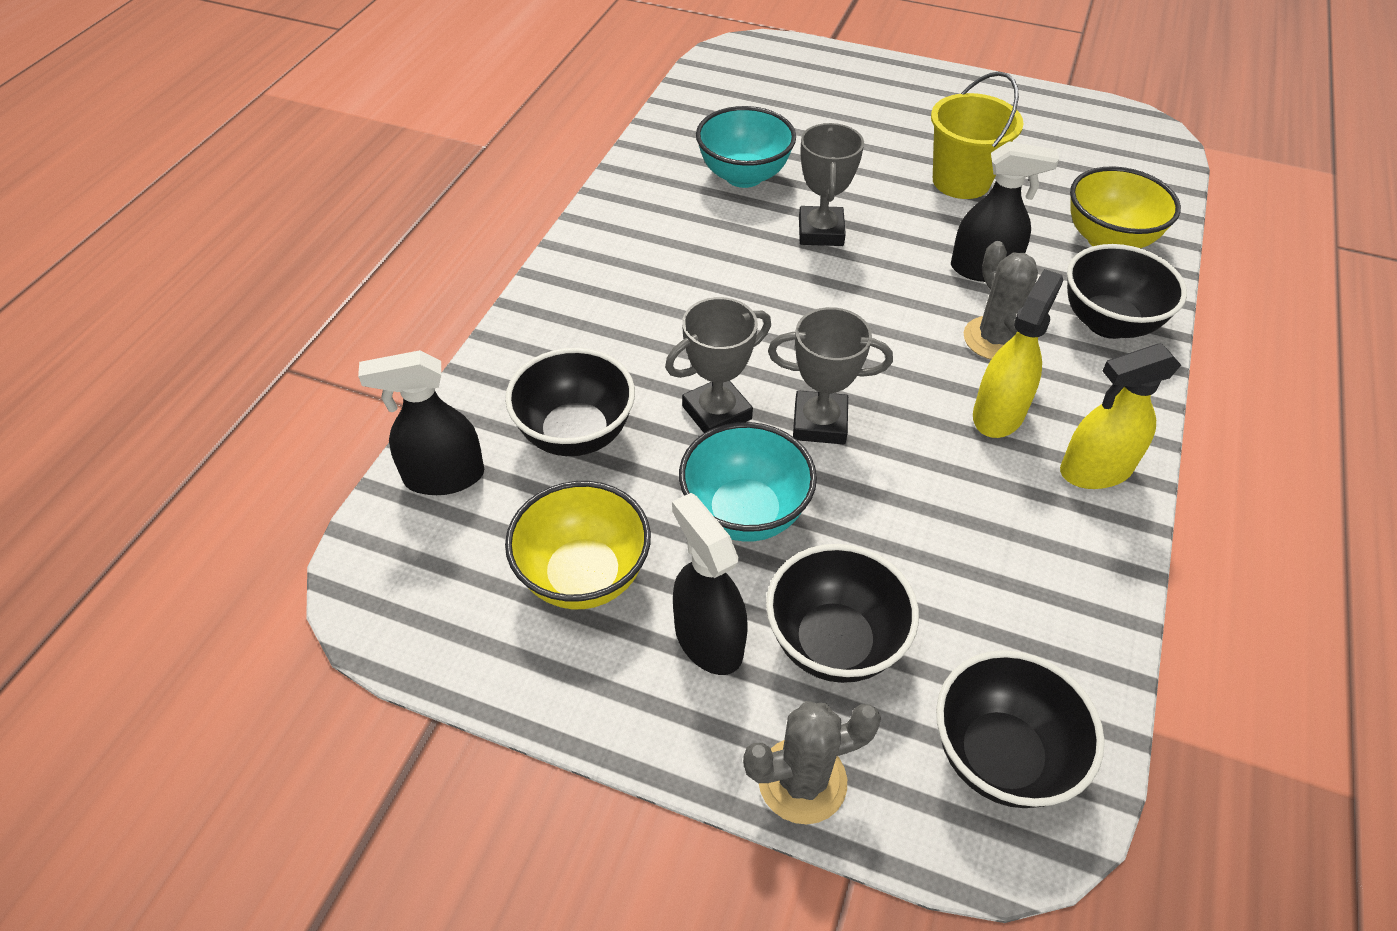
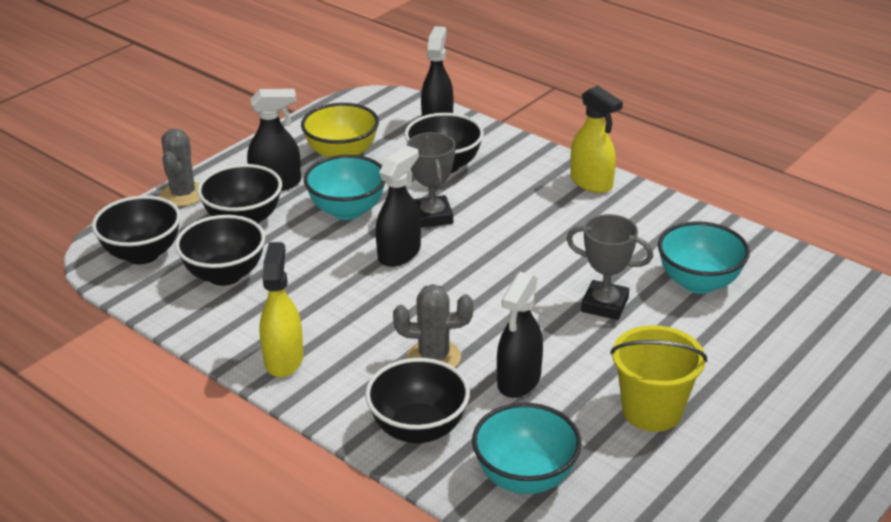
camera: 110 degrees right, 15 degrees down
(819, 423) = (399, 253): grey trophy -> black spray bottle
(979, 608) = (225, 275): none -> black bowl
(998, 414) = (360, 333): yellow spray bottle -> yellow spray bottle (591, 182)
(1108, 240) = (525, 477): yellow bowl -> turquoise bowl

